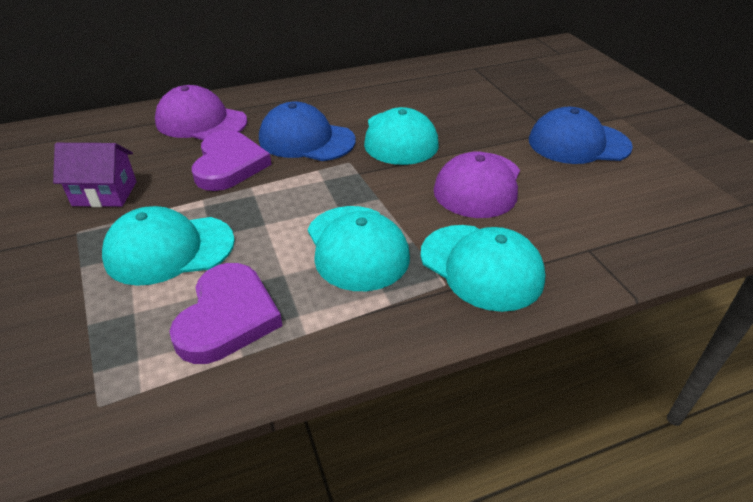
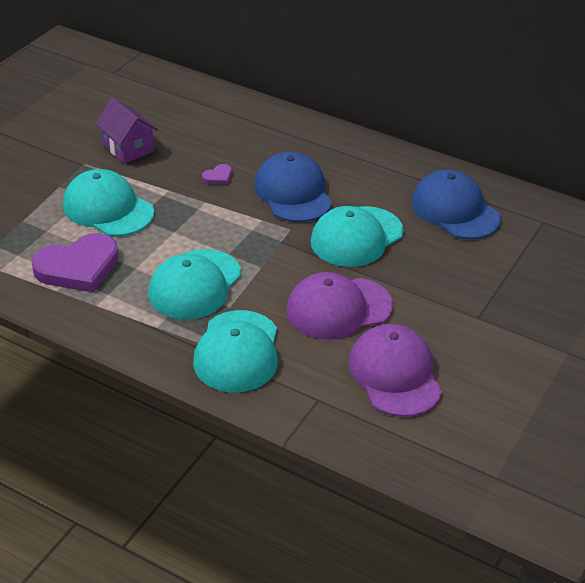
camera: 50 degrees right, 0 degrees up
(201, 122) = (253, 131): purple cap -> purple cap (395, 374)
(229, 165) = (218, 177): purple heart -> purple heart, size x0.41
(578, 143) = (478, 341): blue cap -> blue cap (455, 210)

